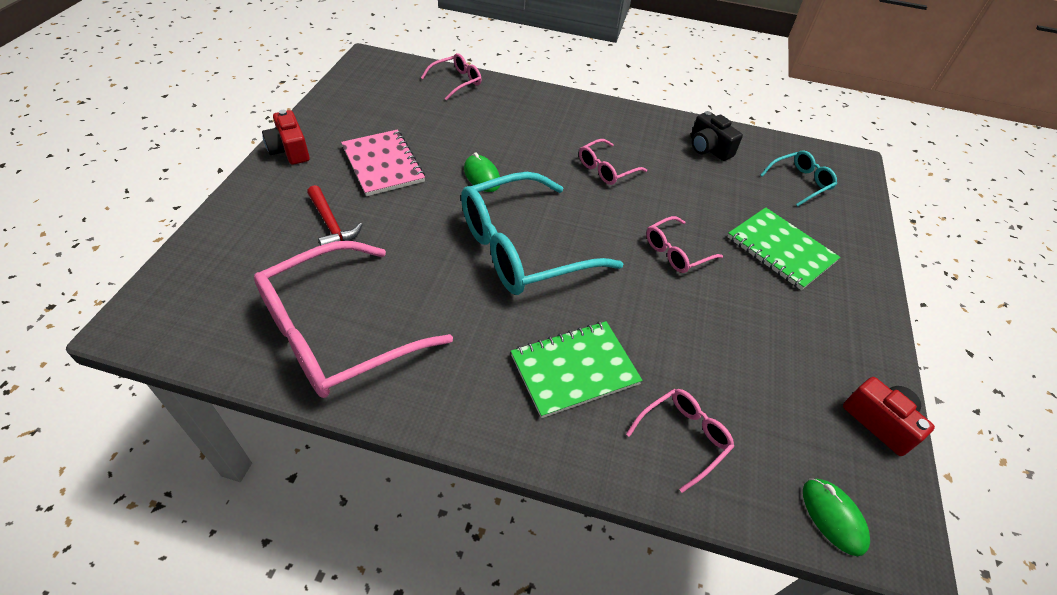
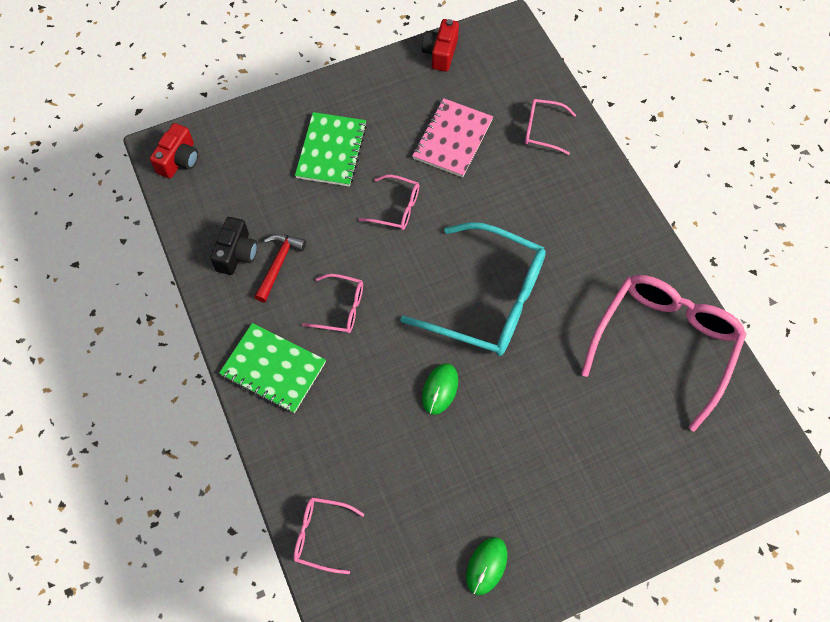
camera: 125 degrees left, 15 degrees up
(290, 150) = (562, 570): red camera -> red camera (179, 160)
(331, 225) = (597, 442): red hammer -> red hammer (278, 264)
(337, 333) = (664, 344): pink glasses -> pink glasses turned 75 degrees counterclockwise
(383, 164) = (501, 476): pink notebook -> pink notebook (452, 139)
(574, 369) = (554, 203): green notebook -> green notebook (273, 369)
(800, 182) = (229, 171): turquoise glasses -> none
(833, 517) = (522, 53): green mouse -> green mouse (486, 566)

